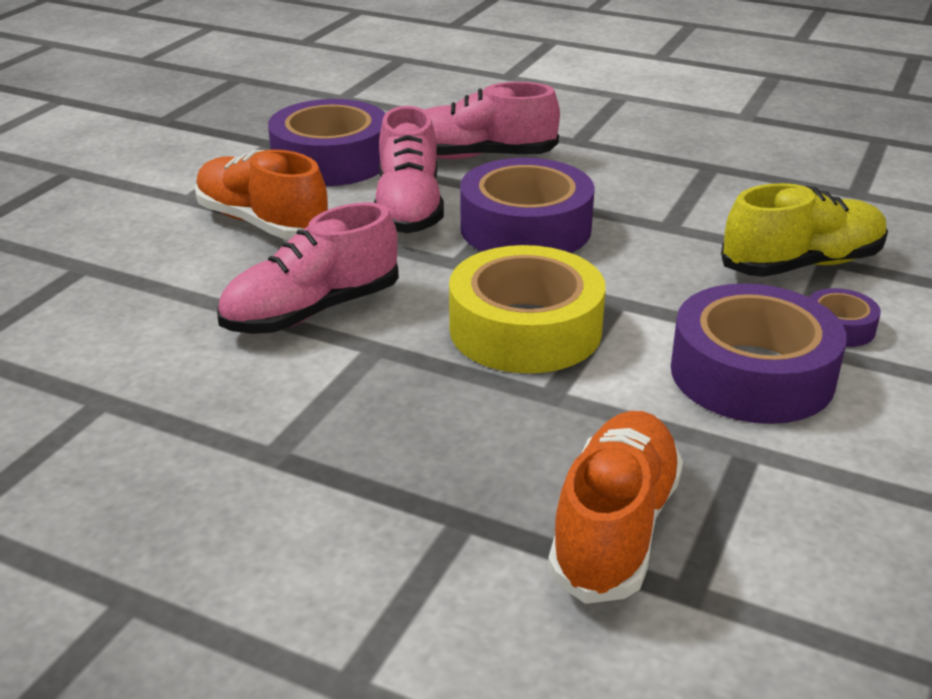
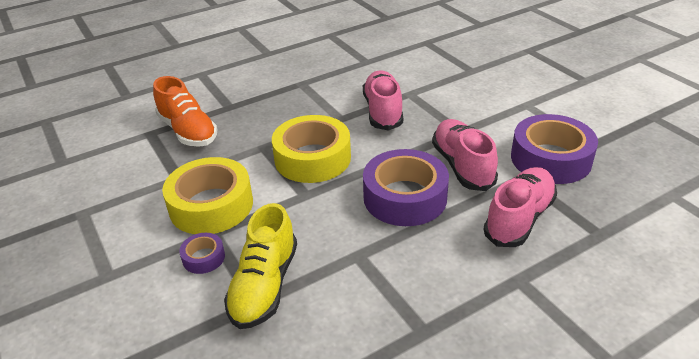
camera: 125 degrees right, 5 degrees up
(262, 223) = (480, 118): orange shoe -> none
(409, 208) = (462, 166): pink shoe -> pink shoe turned 45 degrees clockwise
(752, 374) = (211, 205): purple tape -> yellow tape

